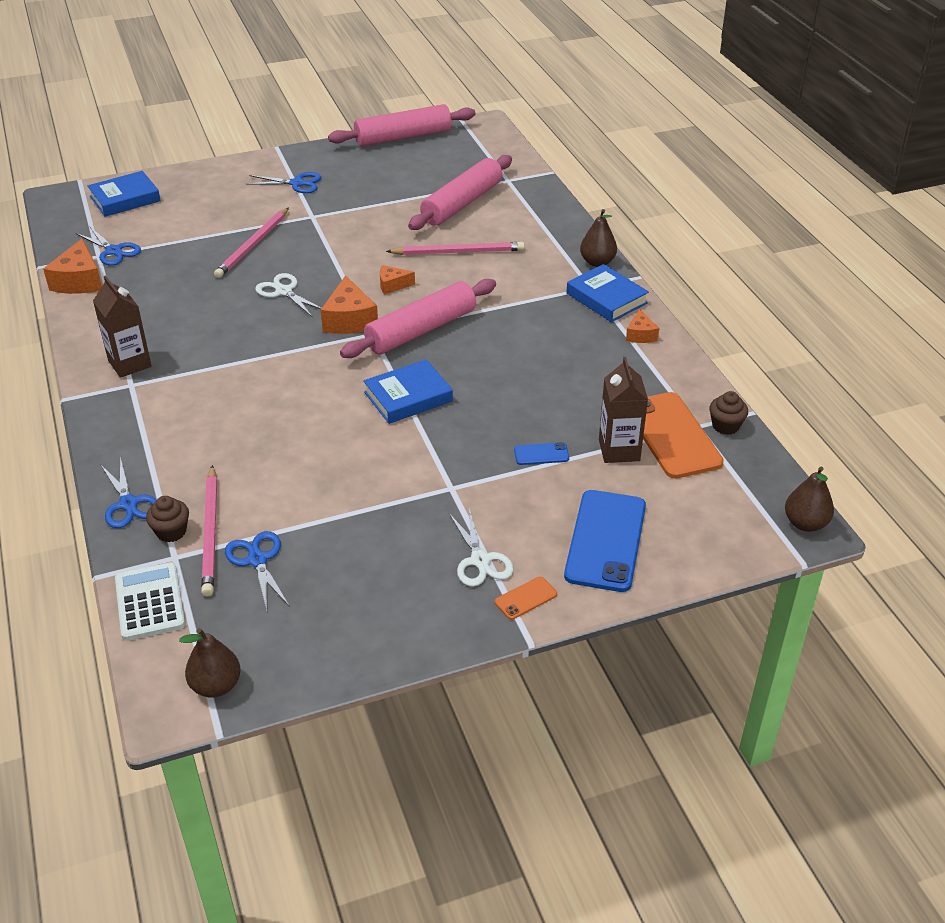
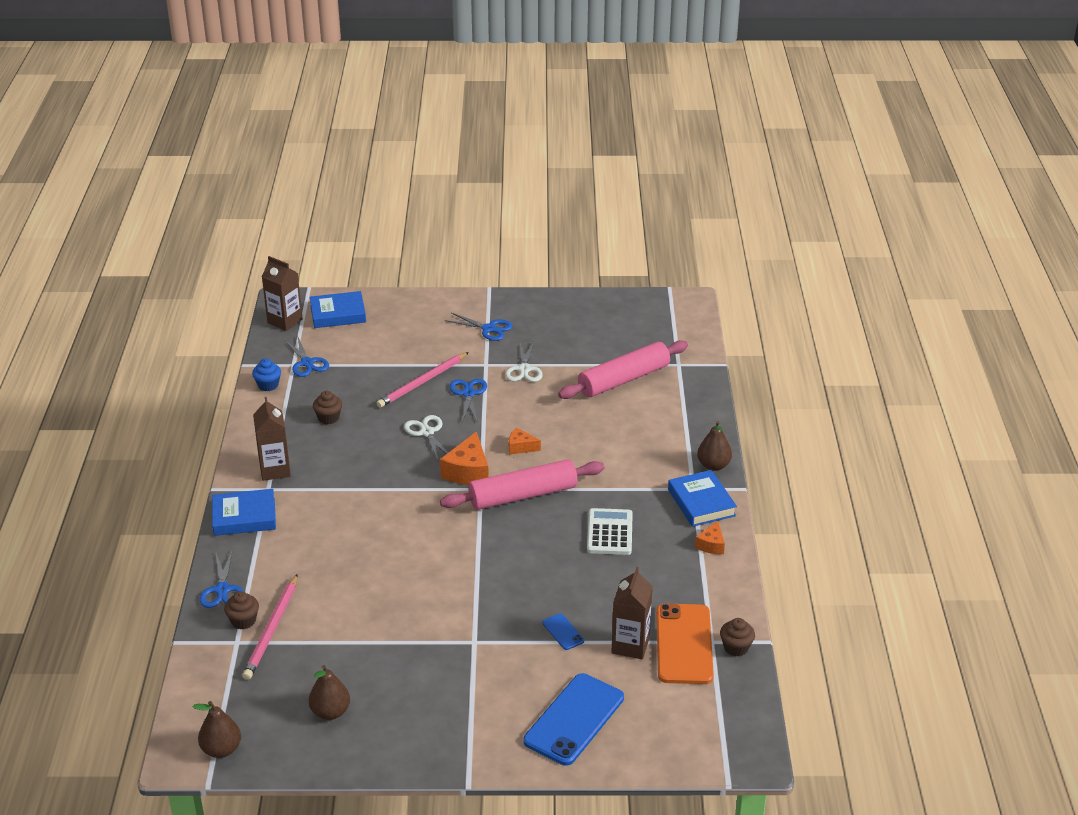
camera: 20 degrees right, 5 degrees down
(67, 216) = (285, 321): none -> brown carton
(79, 281) = (268, 385): orange cheese -> blue cupcake
(149, 602) = (203, 672): white calculator -> white calculator (609, 532)
(166, 299) = (328, 418): none -> brown cupcake
(257, 560) = (296, 661): blue scissors -> blue scissors (468, 394)
(403, 137) = (606, 300): pink rolling pin -> none
(408, 397) = (480, 553): blue book -> blue book (244, 517)
(458, 252) = (594, 428): pink pencil -> none
(480, 560) = (464, 708): white scissors -> white scissors (524, 369)
(526, 598) = (483, 748): orange phone -> none
(541, 454) = (563, 632): blue phone -> blue phone turned 45 degrees clockwise
(805, 523) = (751, 751): brown pear -> brown pear (330, 712)

